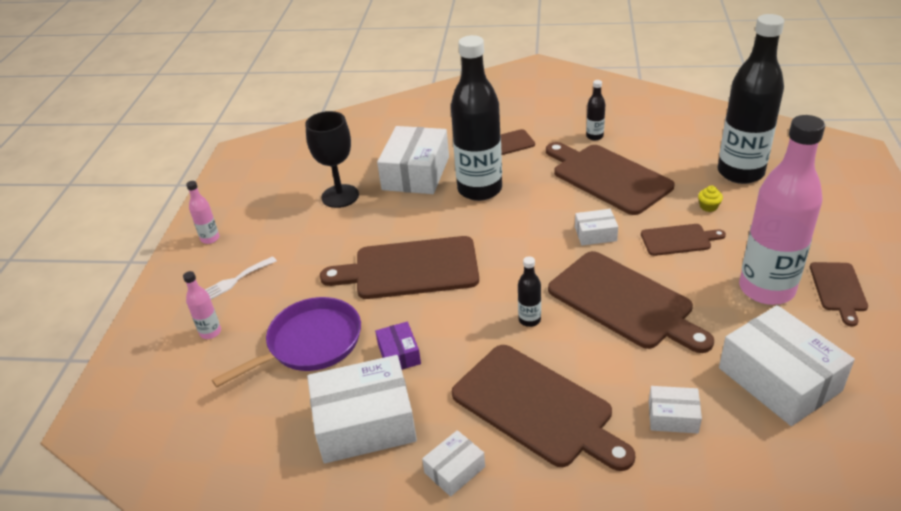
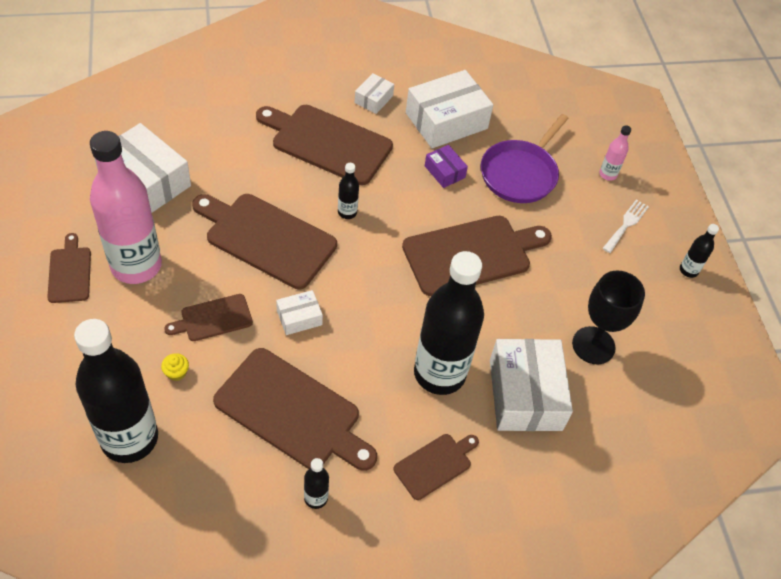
camera: 155 degrees right, 15 degrees up
(210, 238) = (688, 270): pink bottle -> black bottle
(673, 416) = (228, 146): white box -> none

